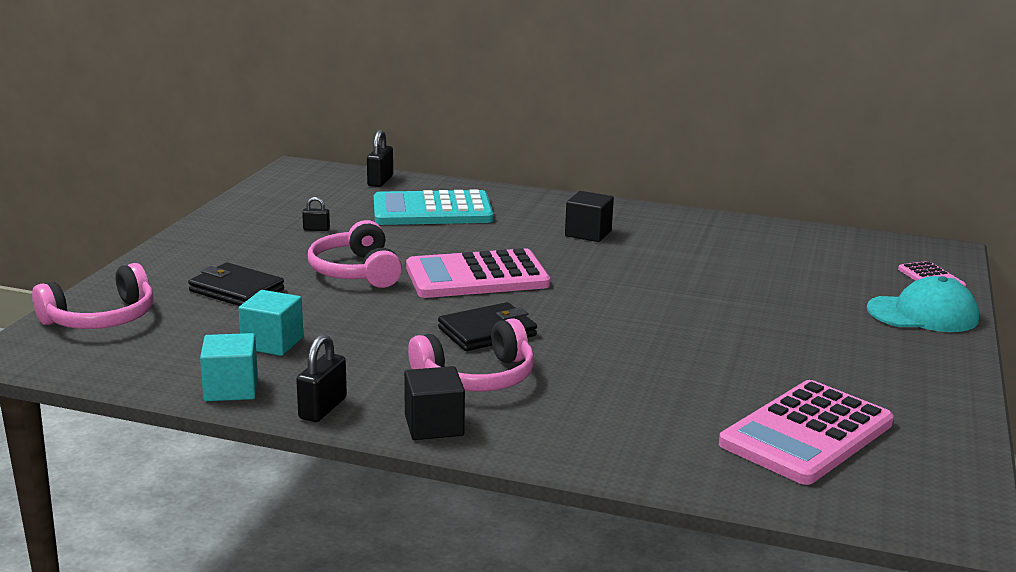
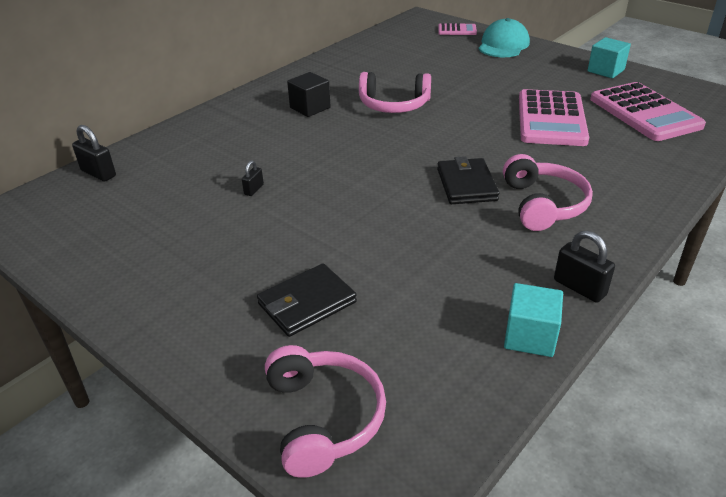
camera: 65 degrees left, 15 degrees up
(272, 343) = (442, 297): turquoise cube -> turquoise cube (605, 70)
(316, 229) = (188, 230): black padlock -> black padlock (254, 189)
(356, 271) = (310, 224): pink headphones -> pink headphones (394, 105)
(432, 211) = (201, 161): turquoise calculator -> none
(434, 425) = (617, 238): black cube -> none
(477, 276) = (360, 168): pink calculator -> pink calculator (551, 119)

